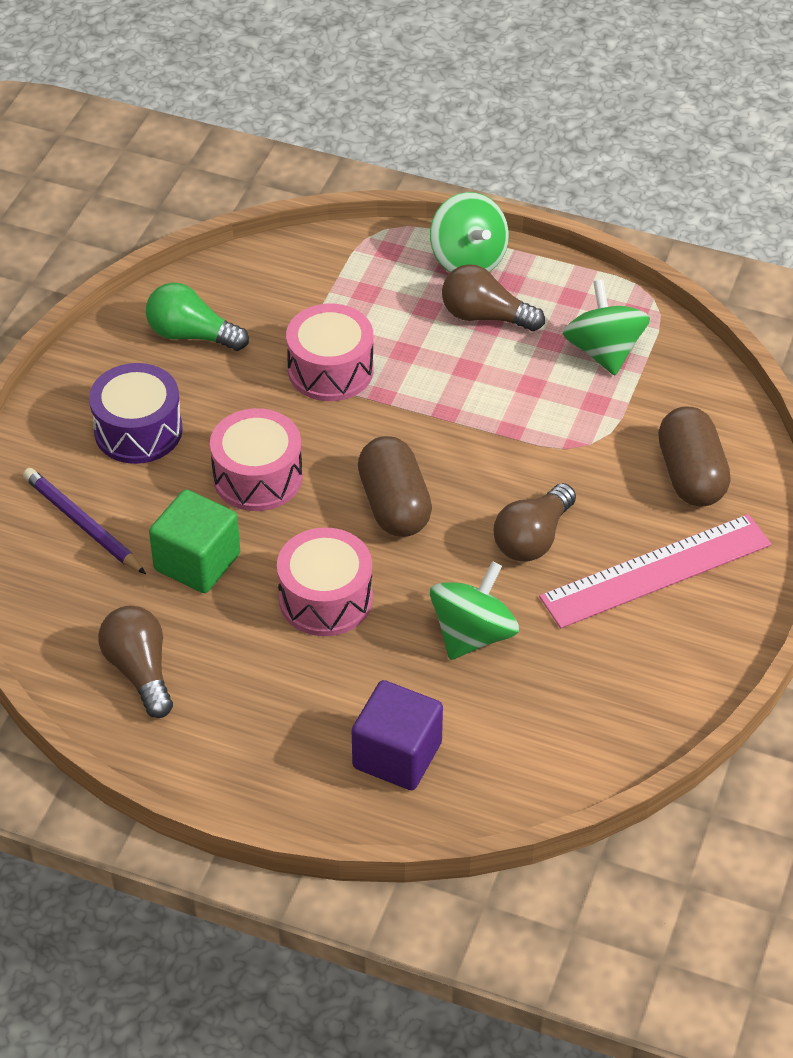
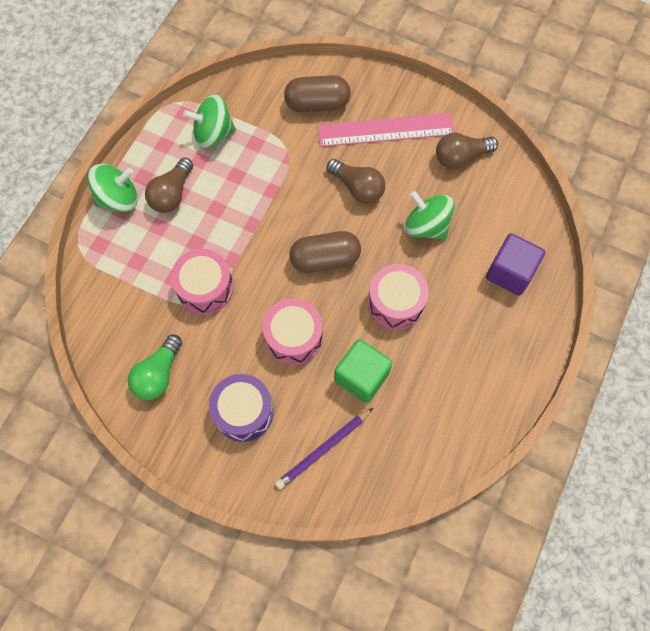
camera: 85 degrees left, 20 degrees up
(140, 671) = (446, 413): brown light bulb -> brown light bulb (461, 157)
(655, 570) = (386, 130): pink ruler -> pink ruler turned 75 degrees counterclockwise

